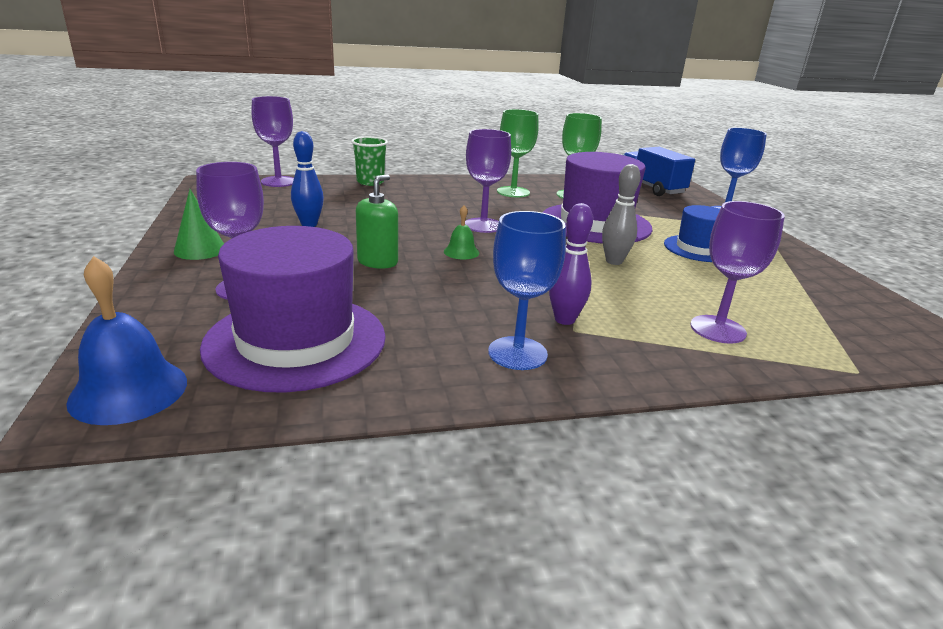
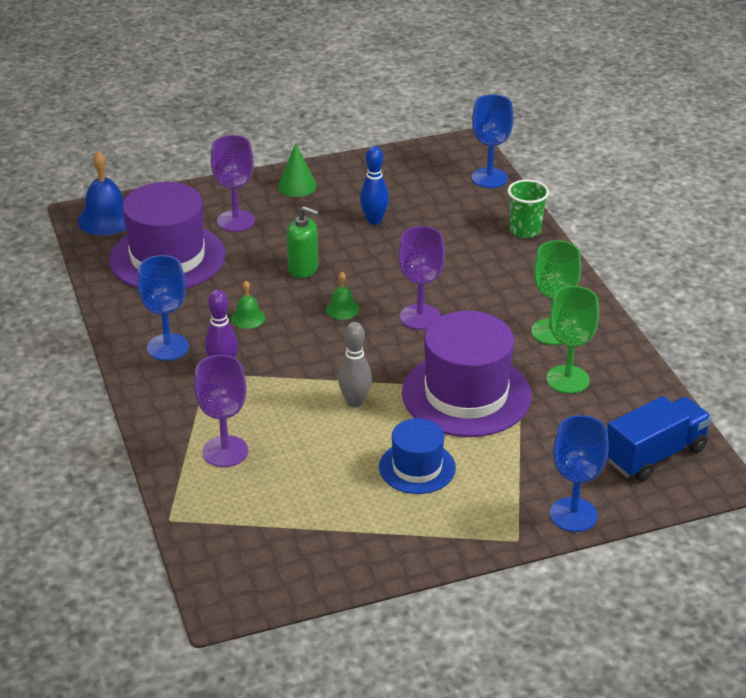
camera: 85 degrees right, 10 degrees up
(278, 182) = (489, 178): purple goblet -> blue goblet
(464, 298) = (248, 318): none -> green bell

